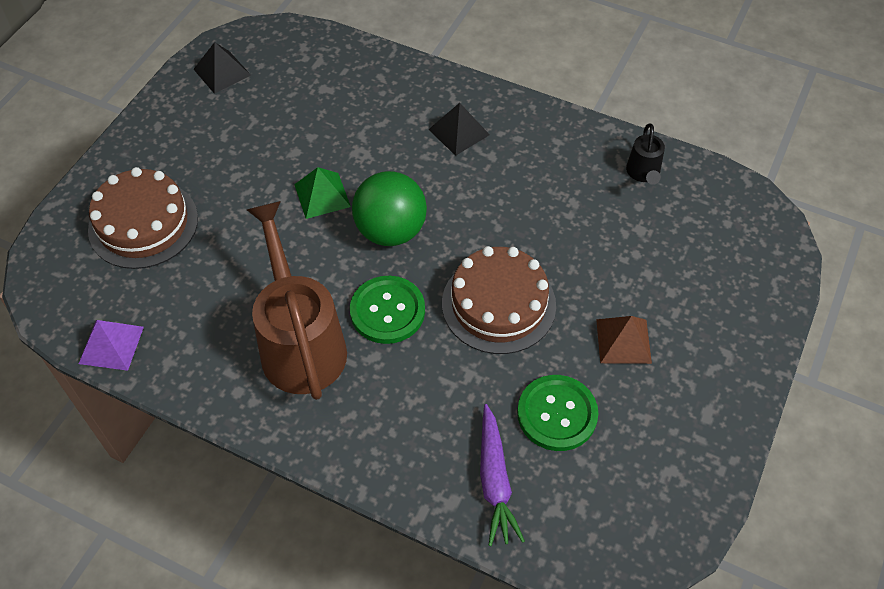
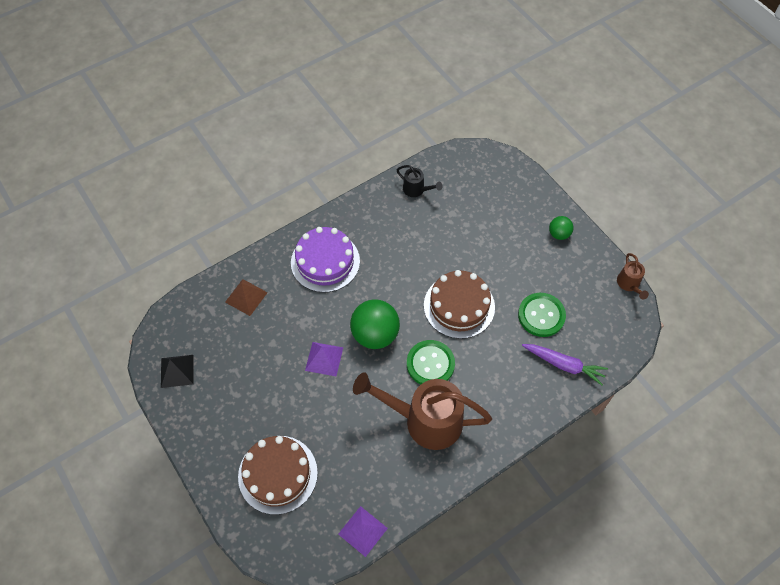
camera: 60 degrees left, 5 degrees up
(322, 195) = (324, 358): green pyramid -> purple pyramid
(458, 132) = (325, 262): black pyramid -> purple cake
(623, 341) = (515, 261): brown pyramid -> brown pyramid (246, 297)
(703, 517) = (629, 284): none -> brown watering can
(715, 377) = (559, 234): none -> green ball

